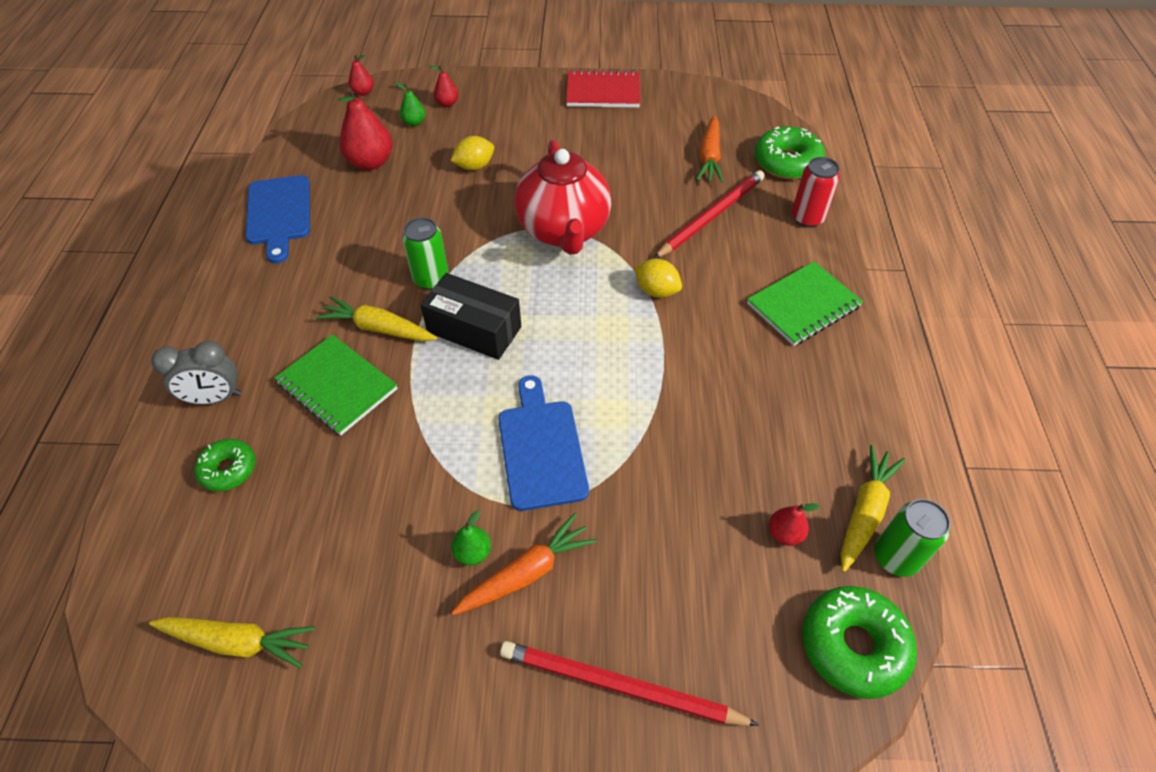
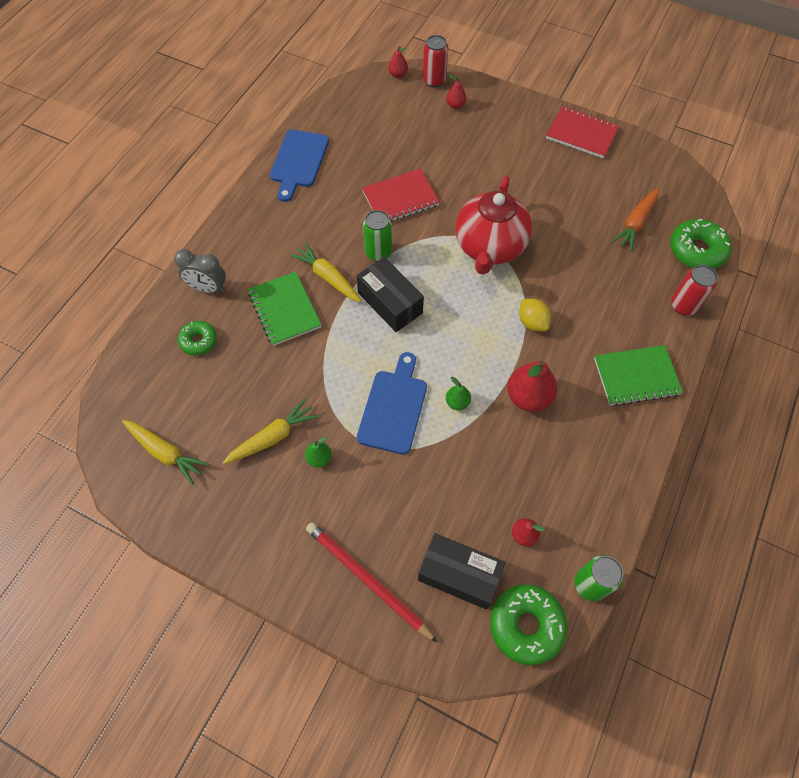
camera: 25 degrees right, 10 degrees up
(370, 162) = (377, 140): red pear -> red pear (528, 397)
(409, 87) = (434, 80): none -> red can
(414, 122) = (423, 115): green pear -> green pear (457, 402)
(429, 214) = (400, 198): none -> red notebook
(474, 166) = (450, 169): yellow lemon -> none
(526, 573) = (345, 486): orange carrot -> none
(711, 216) = (608, 276): red pencil -> none
(735, 621) = (459, 575): none -> black box
(865, 512) = (588, 545): yellow carrot -> yellow carrot (273, 437)

